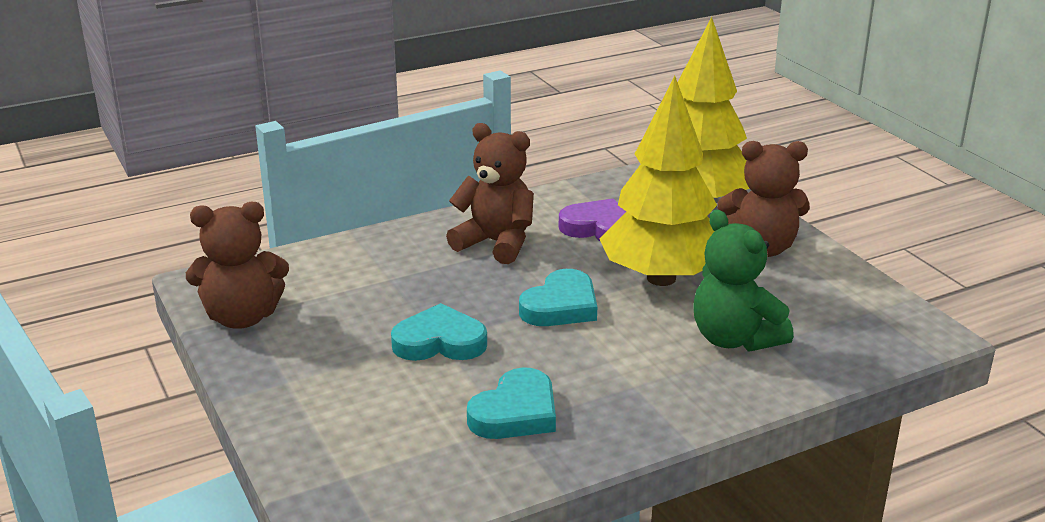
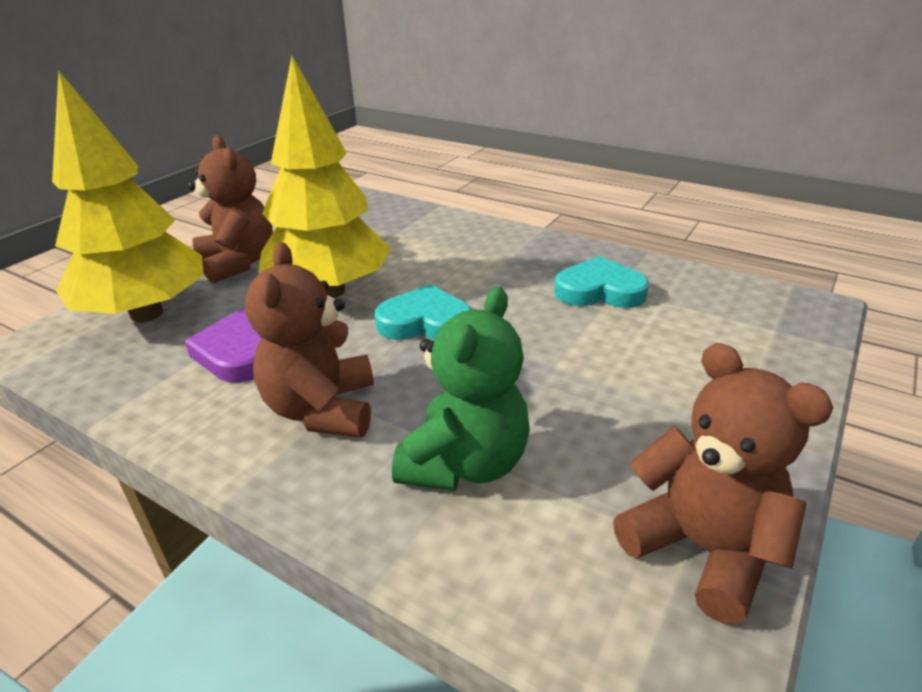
camera: 120 degrees left, 5 degrees up
(439, 342) = (556, 363): turquoise heart -> none
(734, 339) = (403, 242): green teddy bear -> green teddy bear (465, 464)

